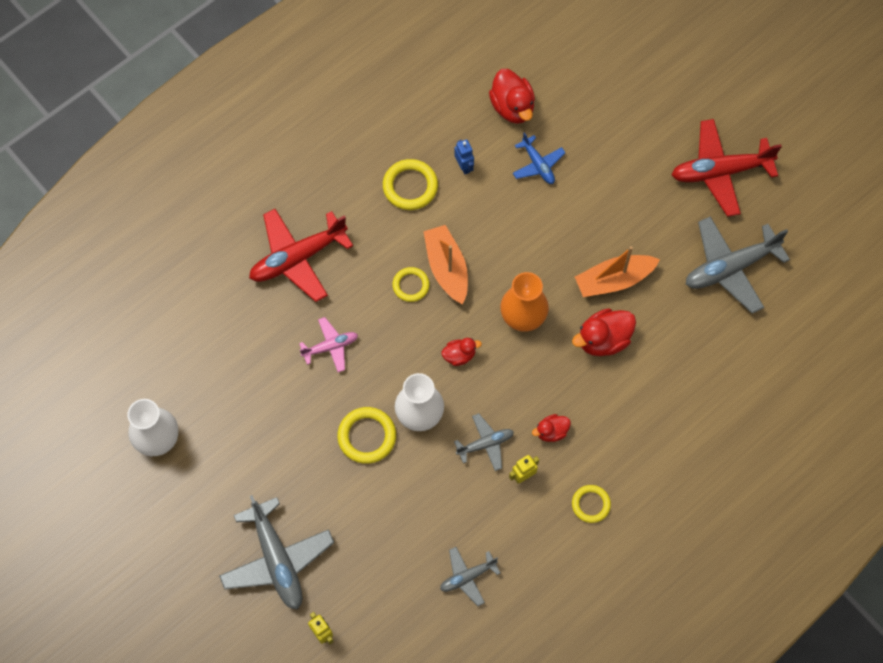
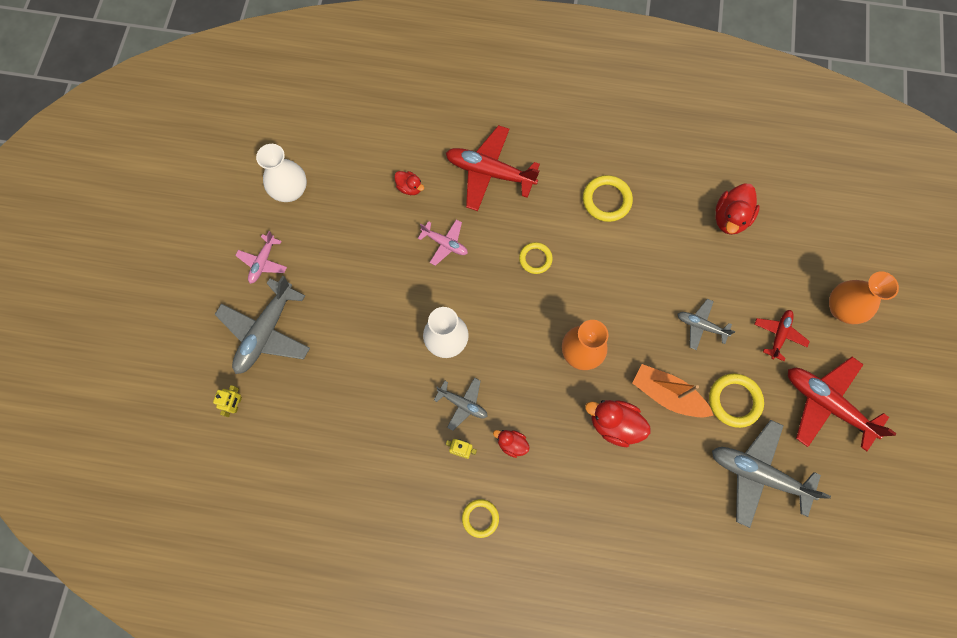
camera: 50 degrees right, 5 degrees up
(207, 514) = (263, 262): none -> pink plane
(367, 436) = (401, 319): yellow ring -> yellow ring (734, 401)
(447, 268) = (569, 272): orange boat -> none
(459, 355) = (513, 333): red duck -> red duck (409, 188)
(464, 166) = (655, 222): blue robot -> none
(467, 577) = (354, 472): grey plane -> grey plane (701, 326)
(538, 164) = (704, 270): blue plane -> none
(639, 157) = (778, 335): none -> red plane
(658, 94) = (841, 308): none -> orange vase

